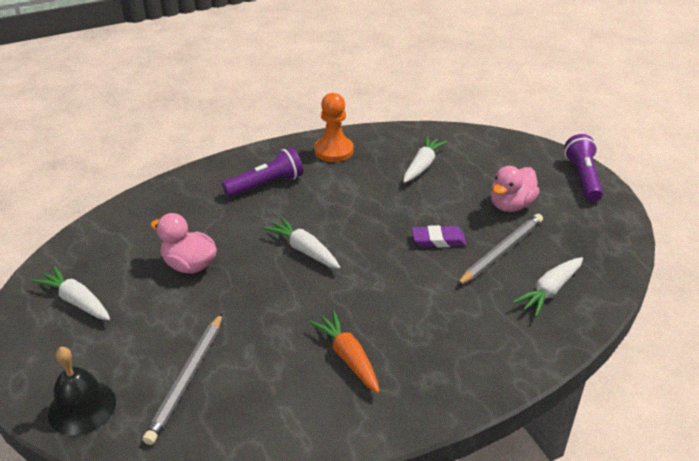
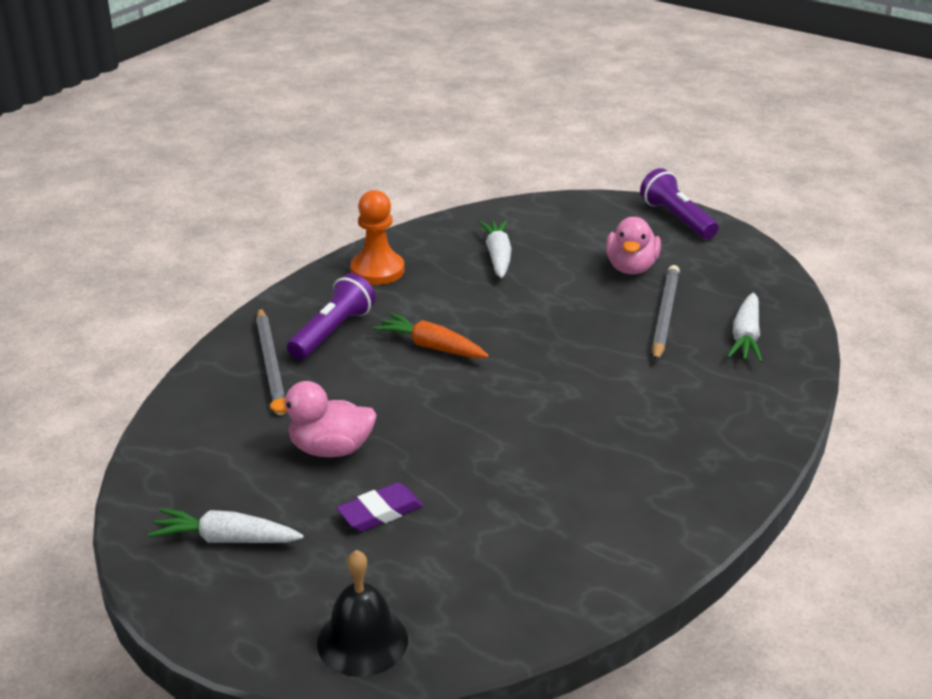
camera: 30 degrees left, 5 degrees down
(187, 379) = (456, 562): grey pencil -> grey pencil (270, 364)
(304, 250) = (452, 386): white carrot -> none
(348, 357) = (610, 471): orange carrot -> orange carrot (431, 347)
(438, 240) = (590, 326): purple eraser -> purple eraser (380, 512)

